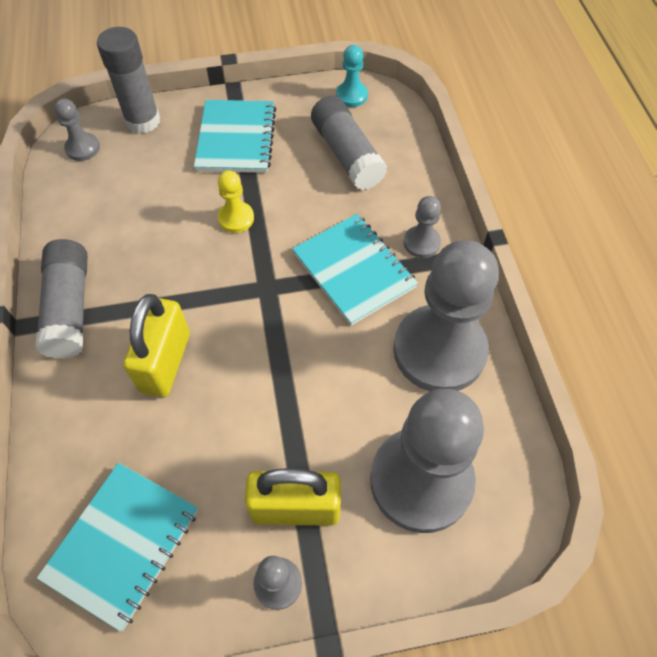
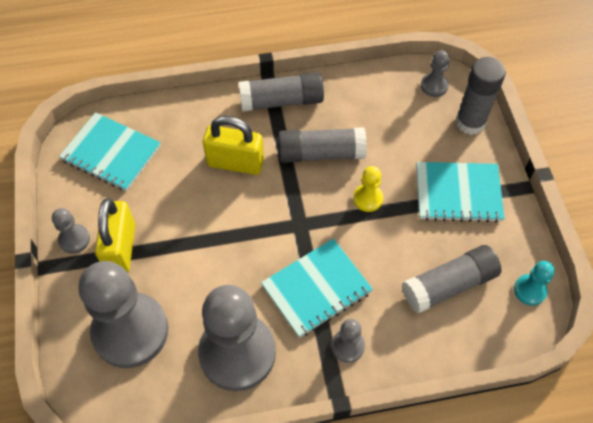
camera: 90 degrees right, 0 degrees up
(164, 263) = (321, 153): none -> grey glue stick

